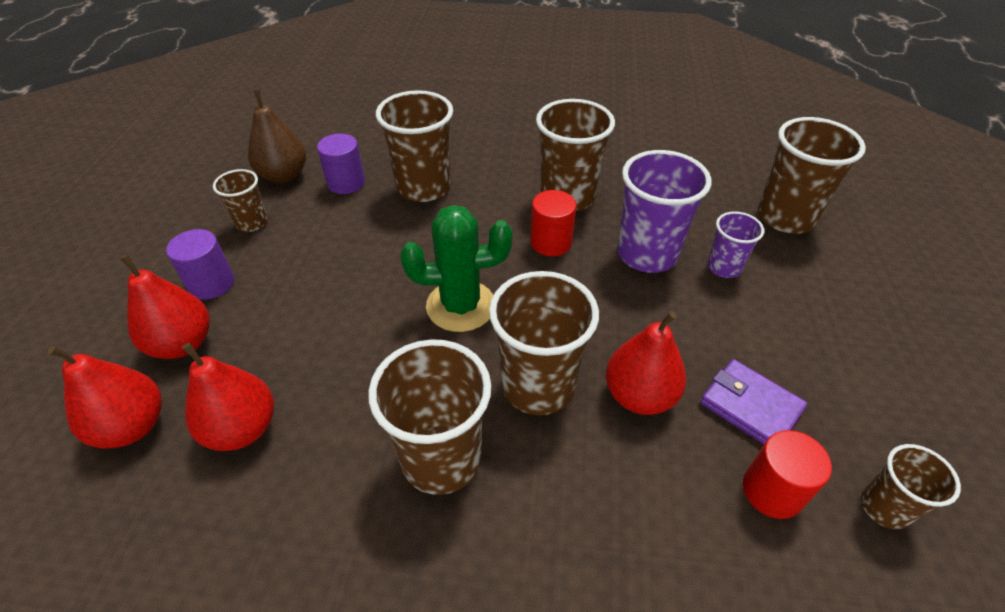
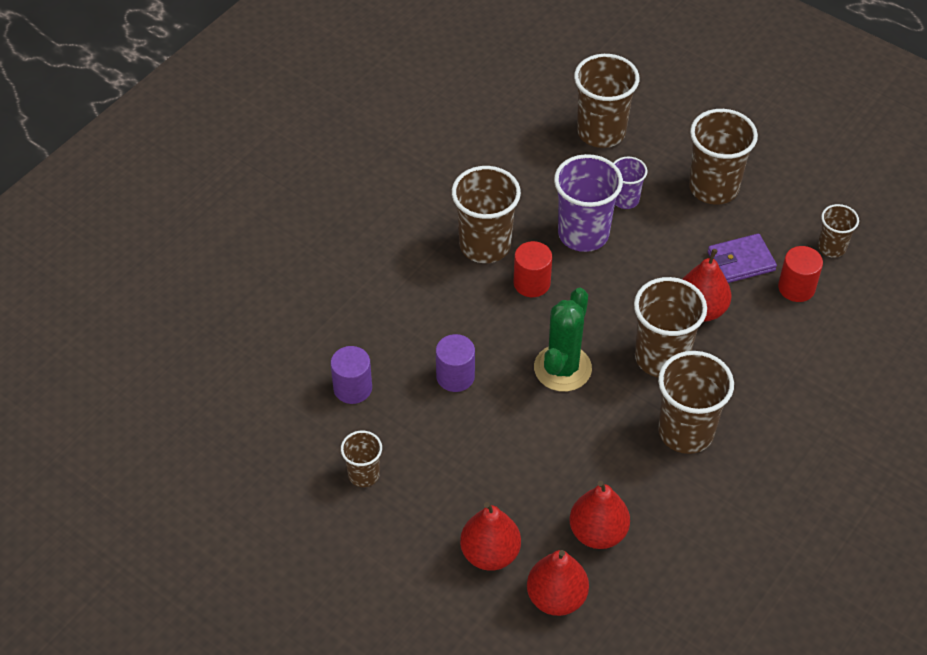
camera: 60 degrees left, 5 degrees up
(211, 283) = (429, 521): purple cylinder -> purple cylinder (455, 376)
(284, 175) = (304, 432): brown pear -> none
(423, 188) = (401, 335): brown cup -> brown cup (713, 187)

